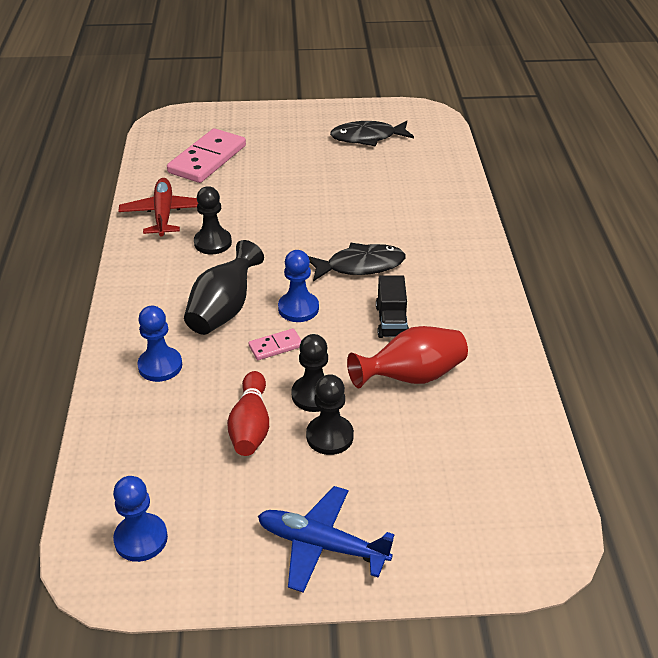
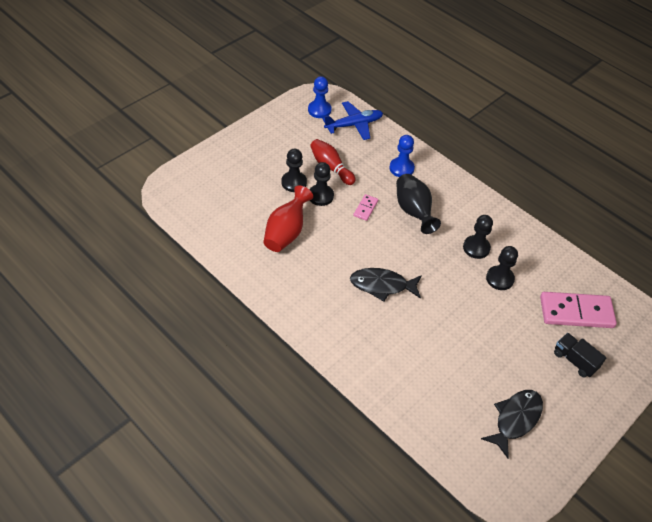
camera: 135 degrees right, 10 degrees up
(163, 214) = (529, 249): red plane -> none
(207, 159) = (576, 312): pink domino -> pink domino turned 75 degrees counterclockwise
(233, 210) = (499, 279): none -> black pawn
(298, 308) = (381, 236): blue pawn -> none
(322, 545) = (253, 143): blue plane -> blue plane (353, 125)
(360, 266) = (382, 285): black fish -> black fish turned 60 degrees clockwise
(391, 321) = (327, 258): black truck -> black truck (574, 360)

